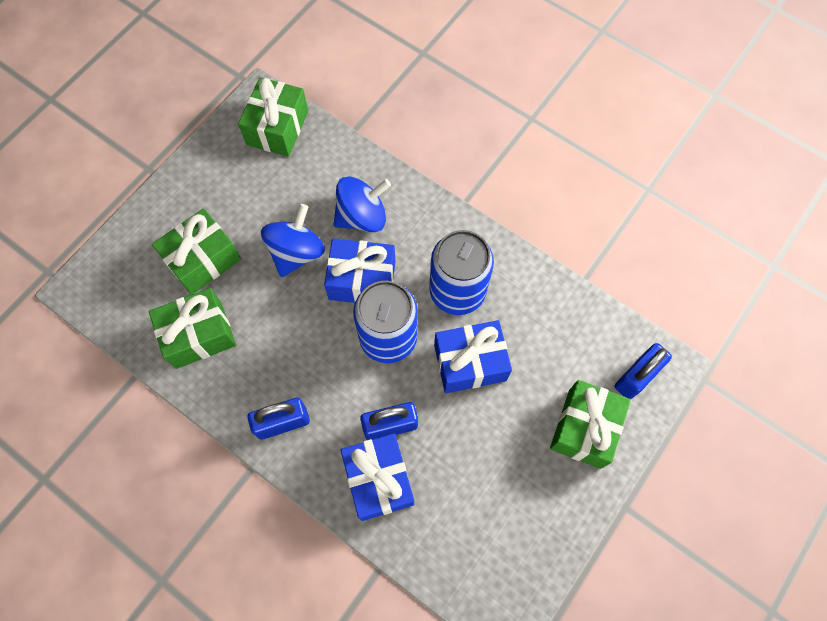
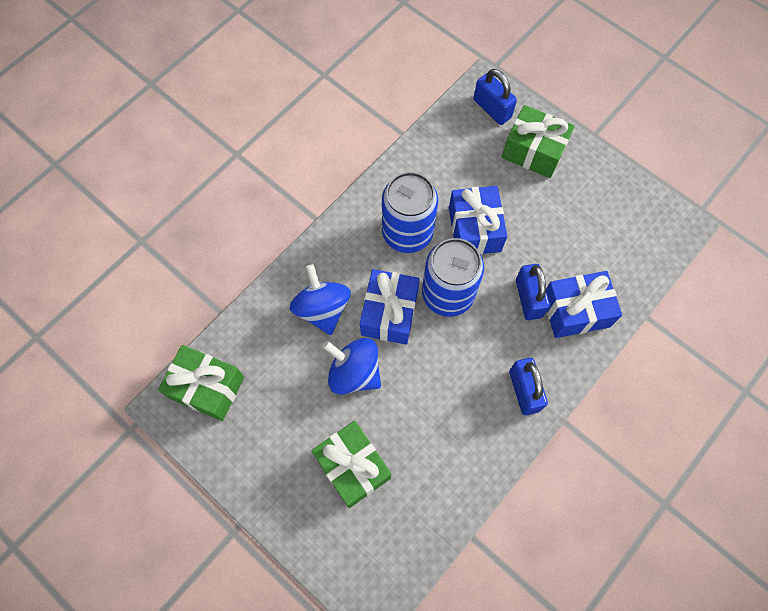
camera: 85 degrees left, 0 degrees up
(199, 335) = (434, 470): green gift -> none

